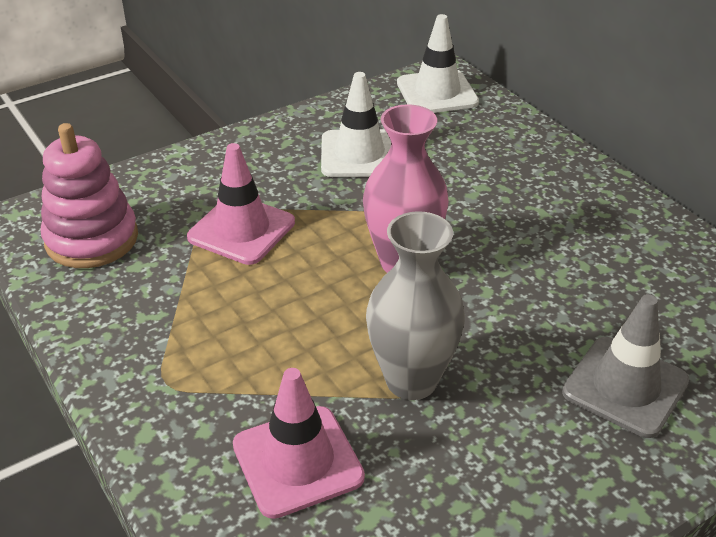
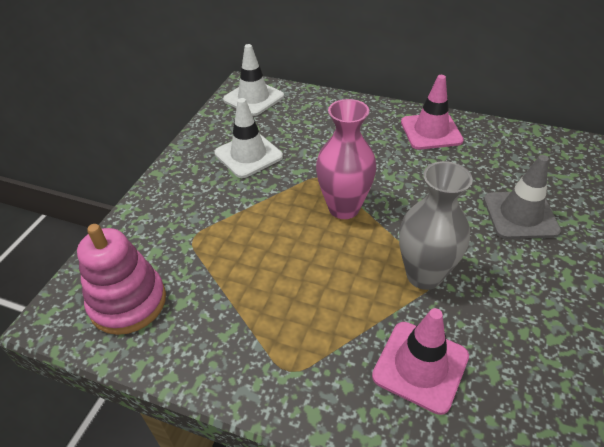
camera: 35 degrees left, 5 degrees up
(241, 230) = (227, 239): pink traffic cone -> pink traffic cone (431, 131)

